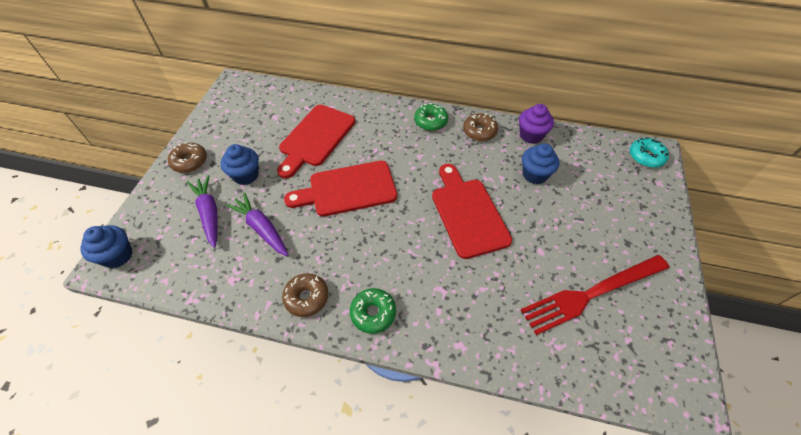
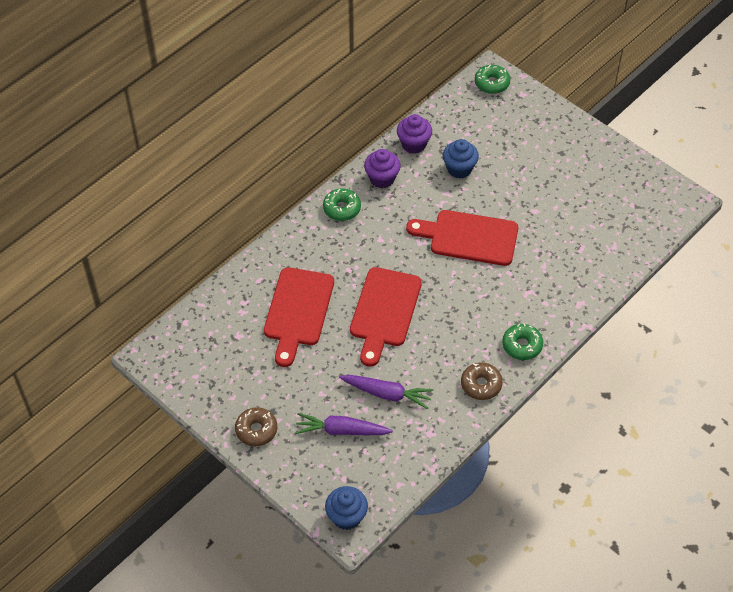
camera: 60 degrees left, 0 degrees up
(246, 175) = (310, 387): blue cupcake -> none
(261, 228) = (387, 394): purple carrot -> purple carrot turned 150 degrees counterclockwise
(315, 138) = (297, 311): red cutting board -> red cutting board turned 45 degrees clockwise
(479, 131) = (382, 178): brown donut -> purple cupcake
(592, 293) = (588, 202): red fork -> none
(645, 157) = (492, 83): turquoise donut -> green donut

